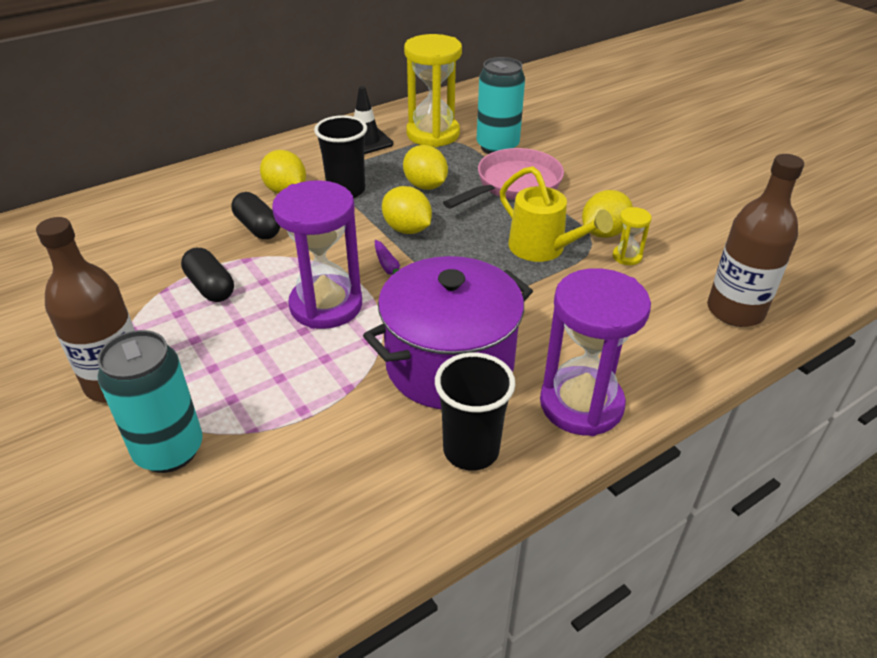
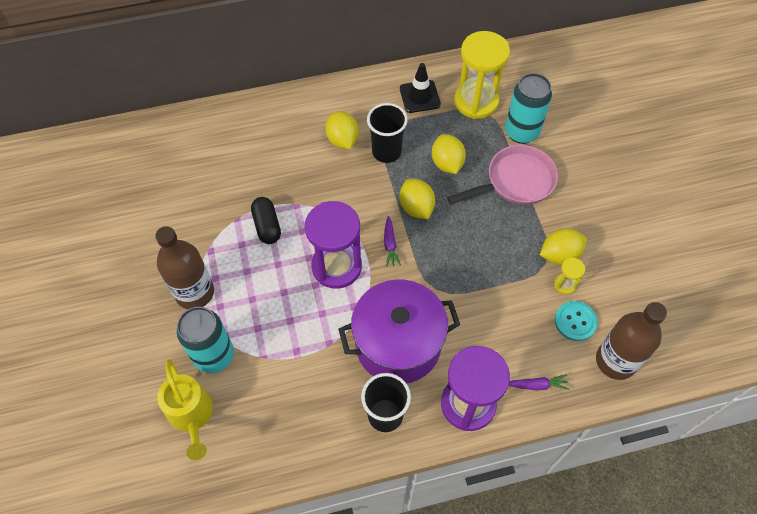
camera: 20 degrees right, 20 degrees up
(258, 228) = (312, 175): black capsule -> none
(543, 249) = (507, 258): yellow watering can -> yellow watering can (192, 416)
(658, 359) = (537, 385): none -> purple carrot
(662, 286) = (575, 321): none -> turquoise button

